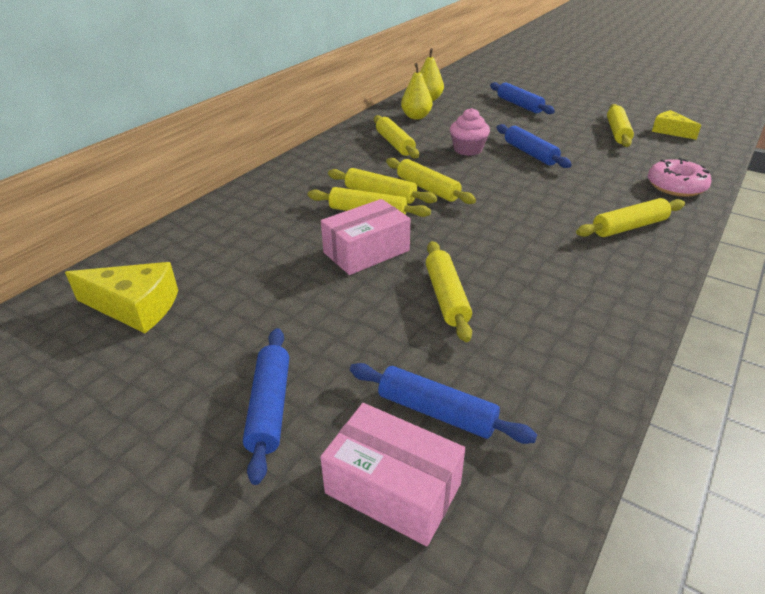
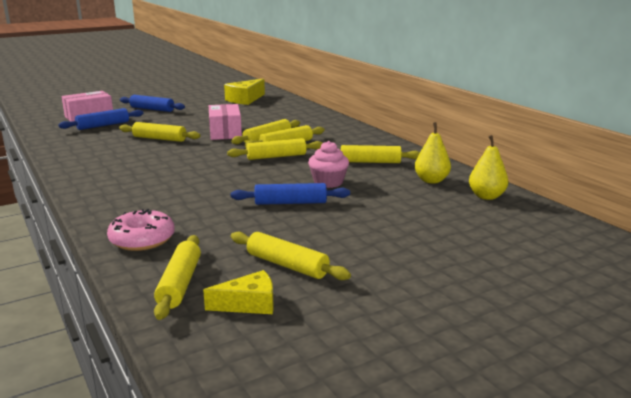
camera: 115 degrees right, 15 degrees down
(519, 105) = (431, 238): blue rolling pin -> none
(629, 227) = (130, 196): yellow rolling pin -> yellow rolling pin (180, 284)

